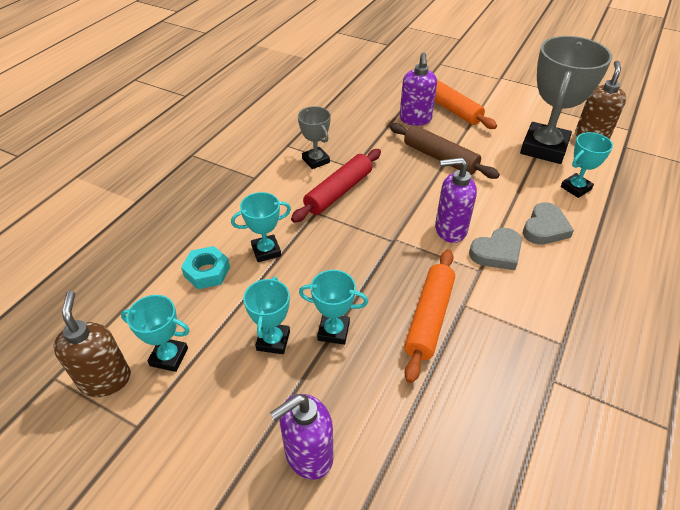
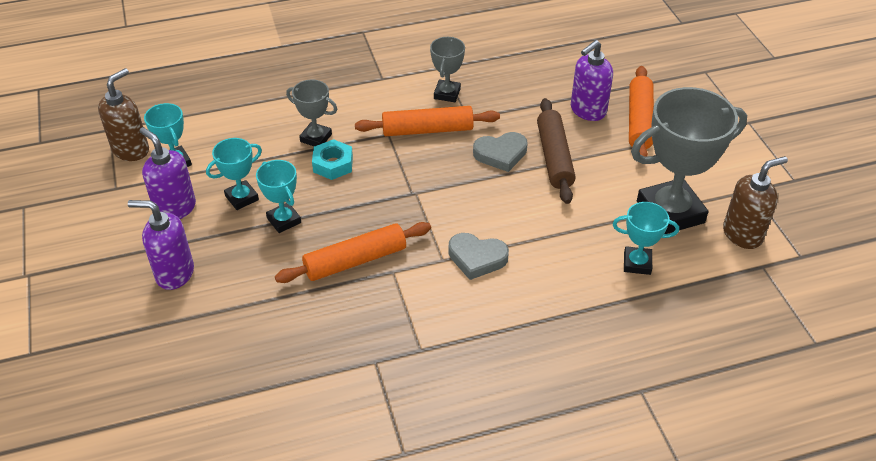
camera: 45 degrees right, 0 degrees up
(207, 272) = (261, 126): turquoise nut -> turquoise nut (333, 164)
(266, 251) = (316, 138): turquoise trophy -> grey trophy
(338, 192) = (427, 130): red rolling pin -> orange rolling pin
(450, 230) = (468, 216): purple soap dispenser -> purple soap dispenser (175, 208)
(545, 228) = (549, 271): grey heart -> grey heart (501, 154)

